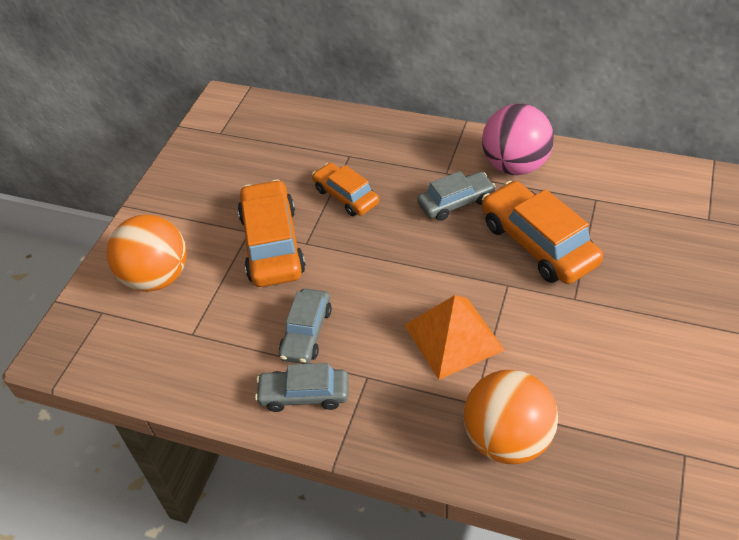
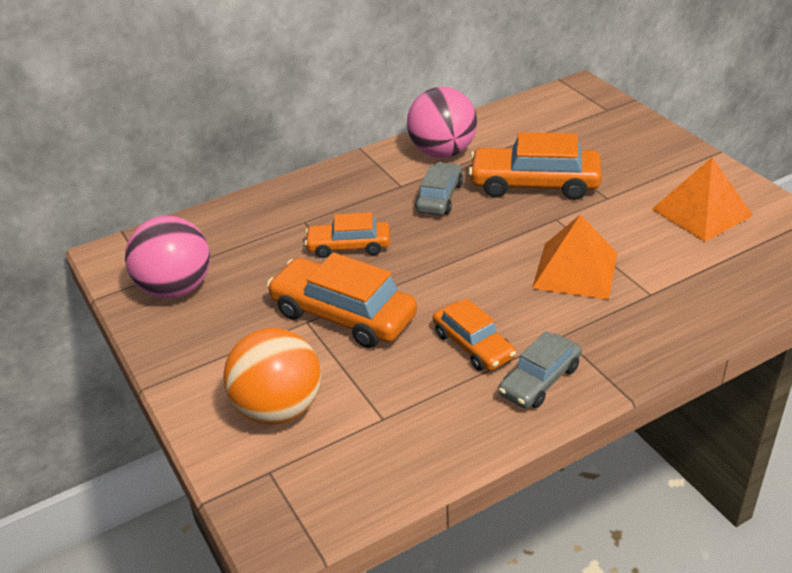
camera: 50 degrees left, 10 degrees down
(221, 150) = (176, 288): none -> pink ball
(306, 333) = (473, 345): grey car -> orange car
(507, 439) = (701, 296): orange ball -> none
(629, 373) = (701, 212): none -> orange pyramid

